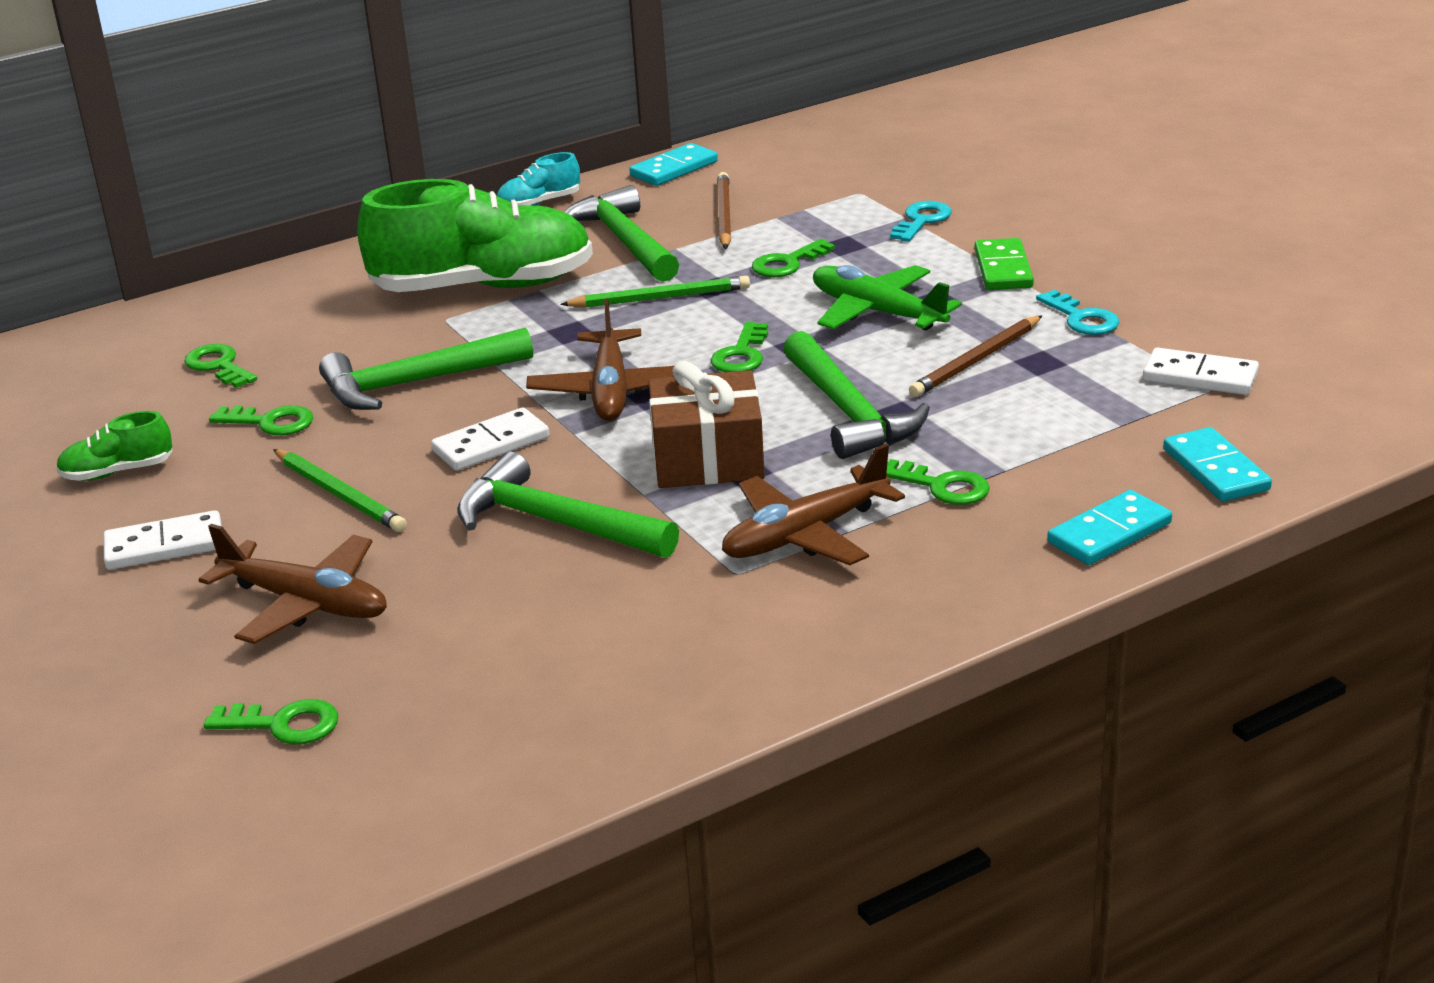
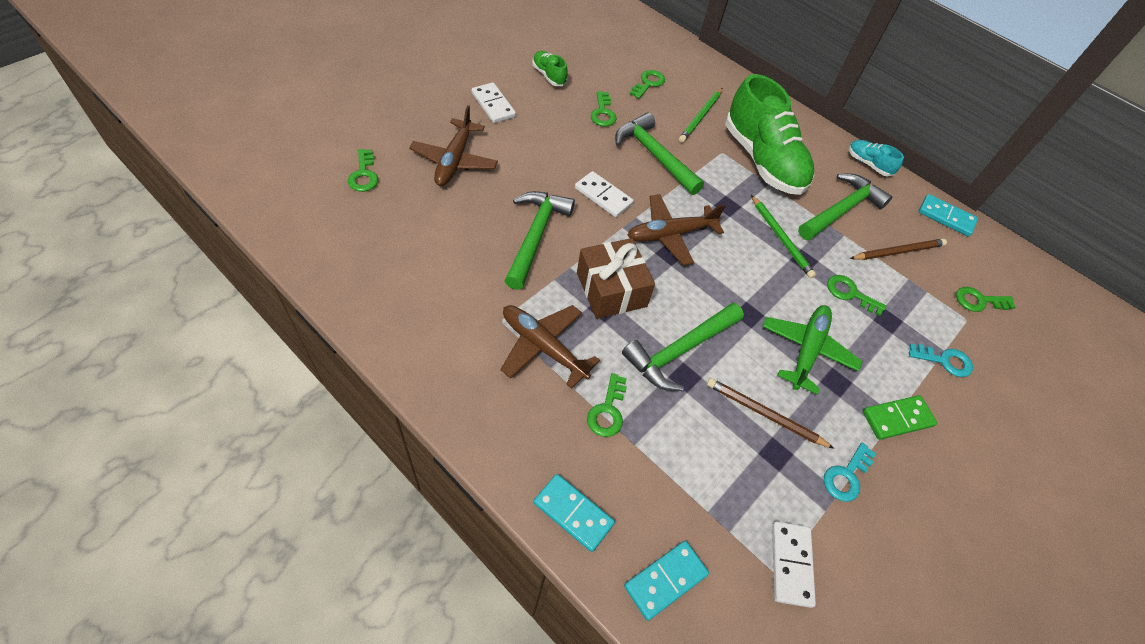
camera: 65 degrees right, 25 degrees up
(340, 494) = (545, 151): green pencil -> green pencil (700, 117)
(741, 355) = (729, 287): green key -> green key (979, 301)

